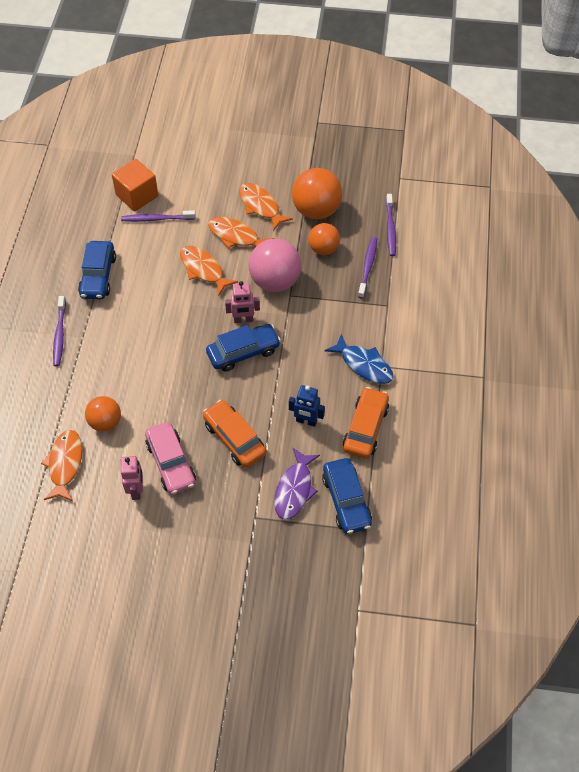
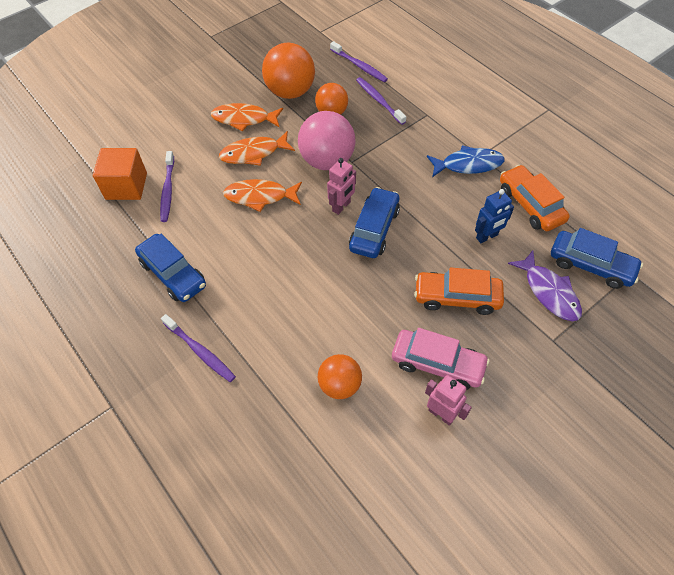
camera: 45 degrees left, 0 degrees up
(65, 464) = (353, 456): orange fish -> none
(156, 219) = (168, 190): purple toothbrush -> purple toothbrush turned 45 degrees counterclockwise

